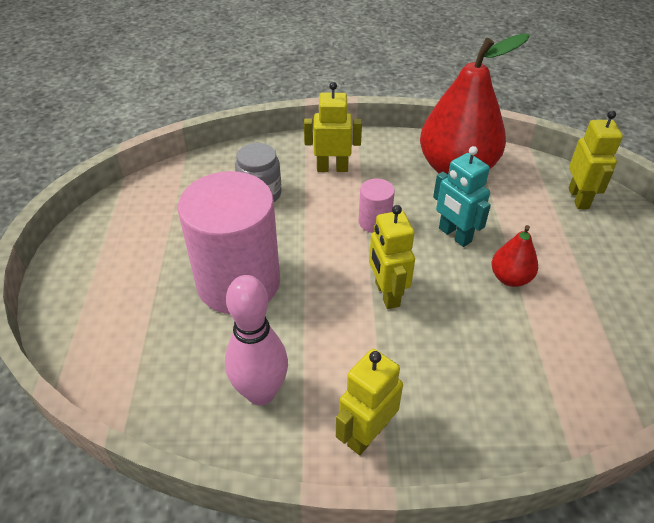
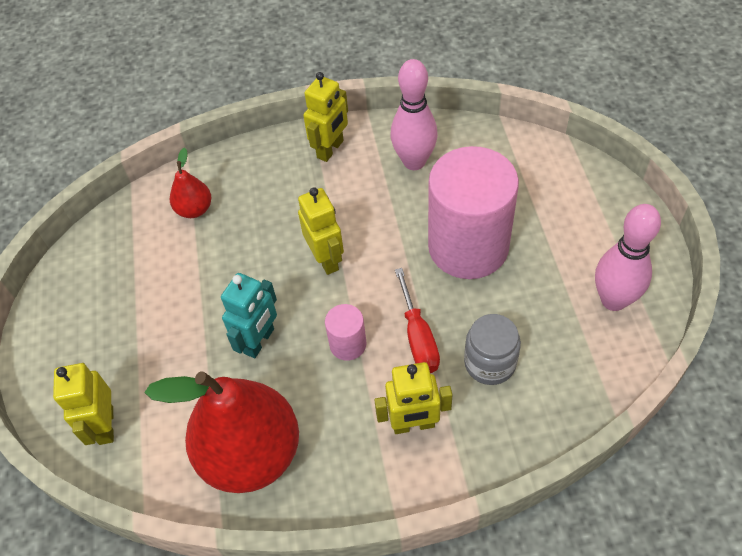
camera: 175 degrees right, 10 degrees up
(134, 219) = (613, 300): none -> pink bowling pin
(312, 218) = (418, 337): none -> red screwdriver
(454, 235) = (259, 341): turquoise robot -> turquoise robot turned 75 degrees clockwise
(510, 278) = (207, 297): red pear -> red pear (194, 209)

